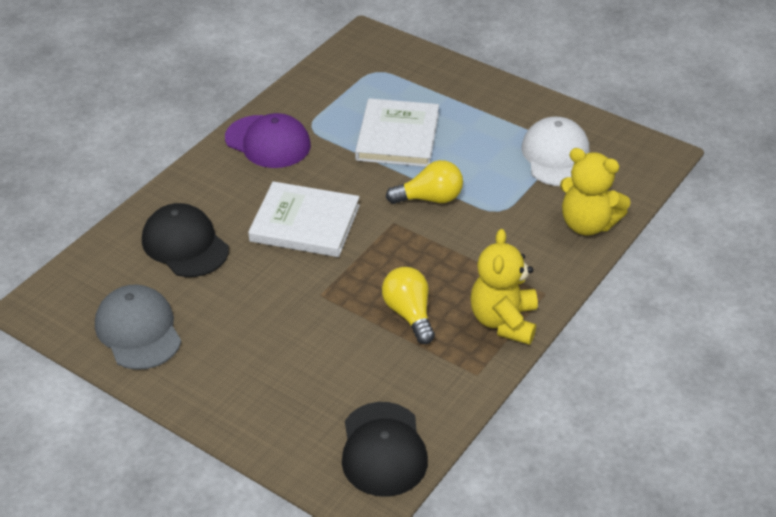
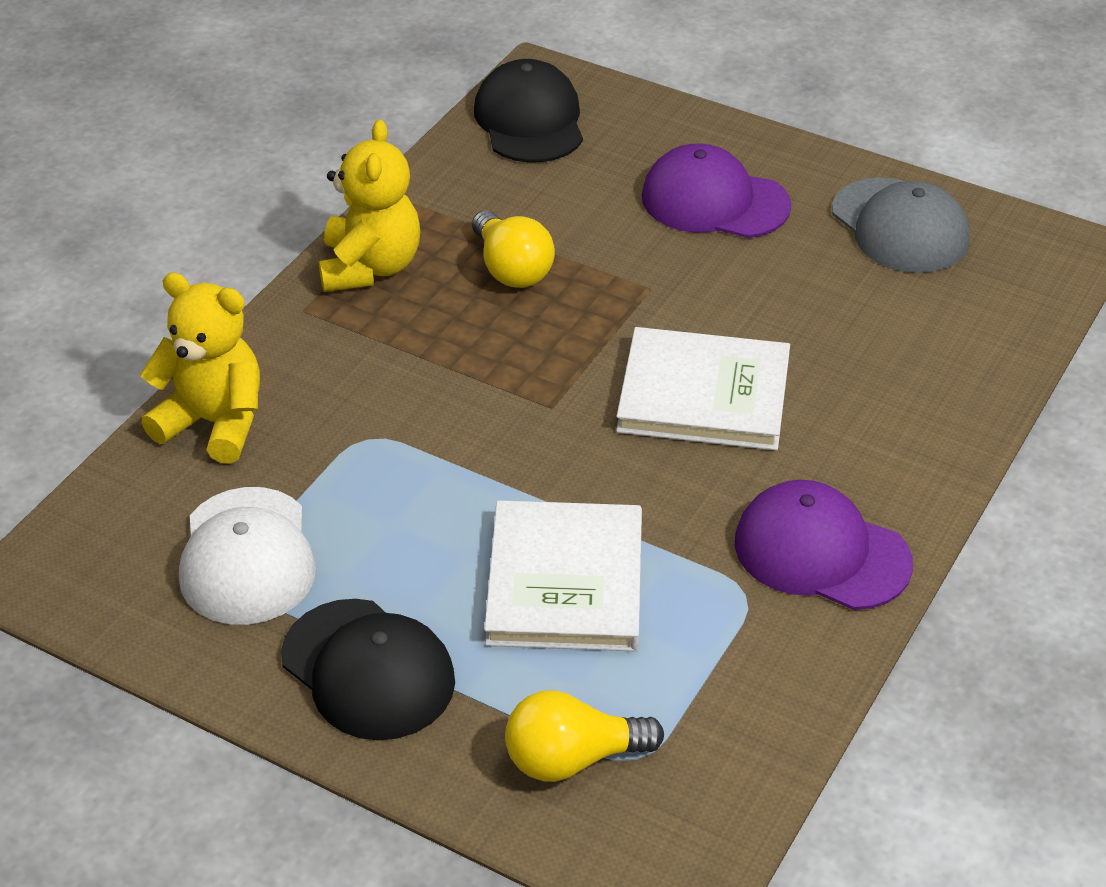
camera: 175 degrees right, 0 degrees up
(185, 245) = (890, 348): black cap -> black cap (368, 670)
(259, 360) = (714, 201): none -> purple cap
(430, 198) = (491, 453): yellow light bulb -> yellow light bulb (572, 759)

